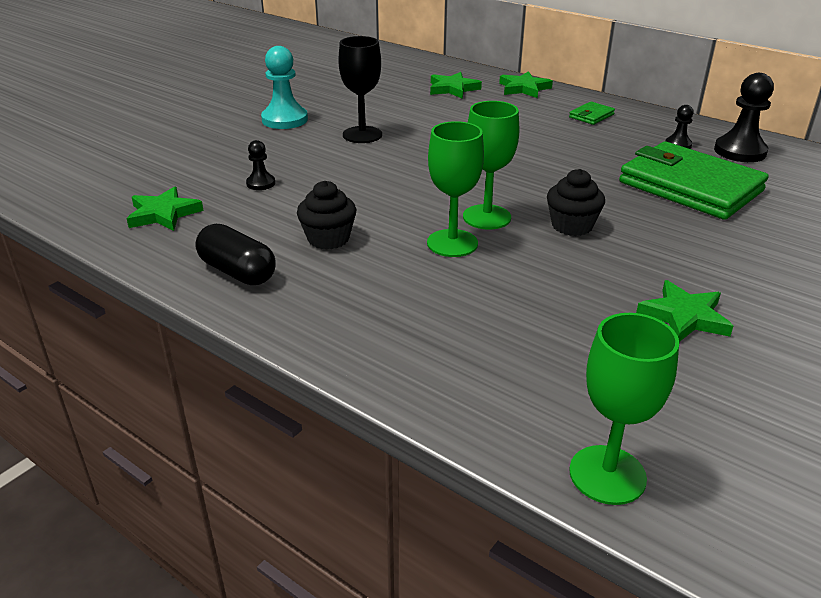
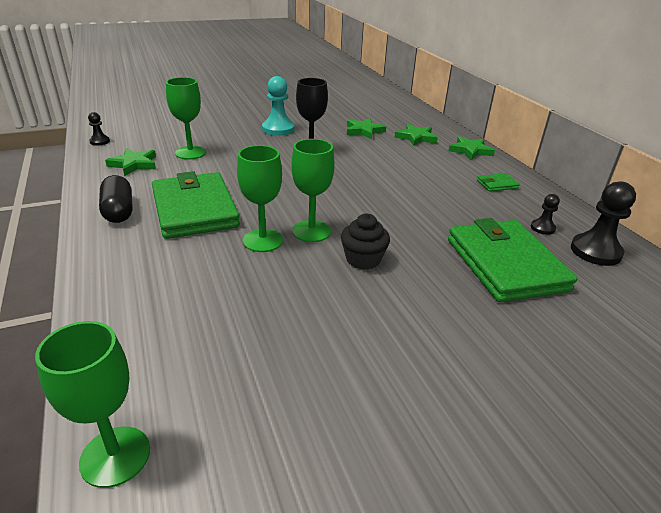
camera: 30 degrees right, 0 degrees up
(217, 178) = (190, 153): none -> green goblet
(261, 183) = (208, 163): black pawn -> black pawn (100, 141)
(328, 239) = (194, 209): black cupcake -> green wallet
(684, 316) = (349, 365): green star -> green star (364, 131)

